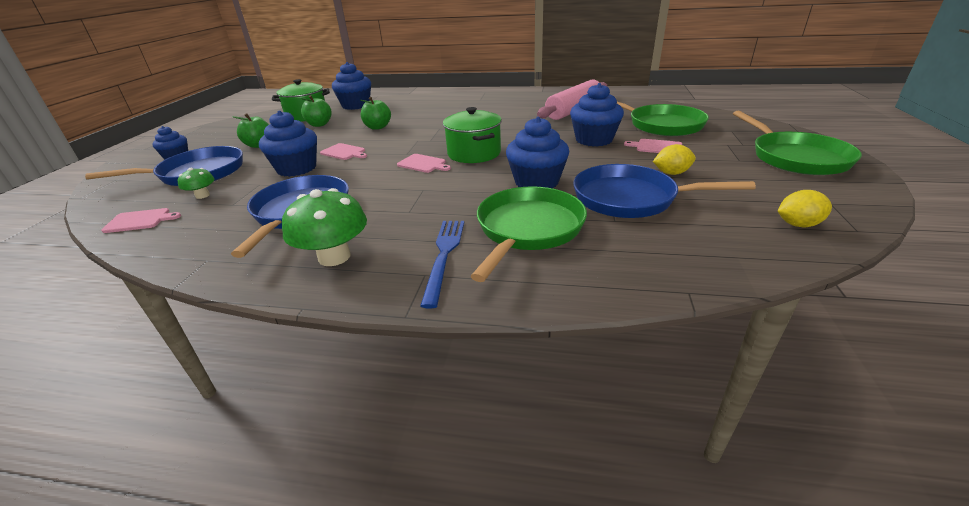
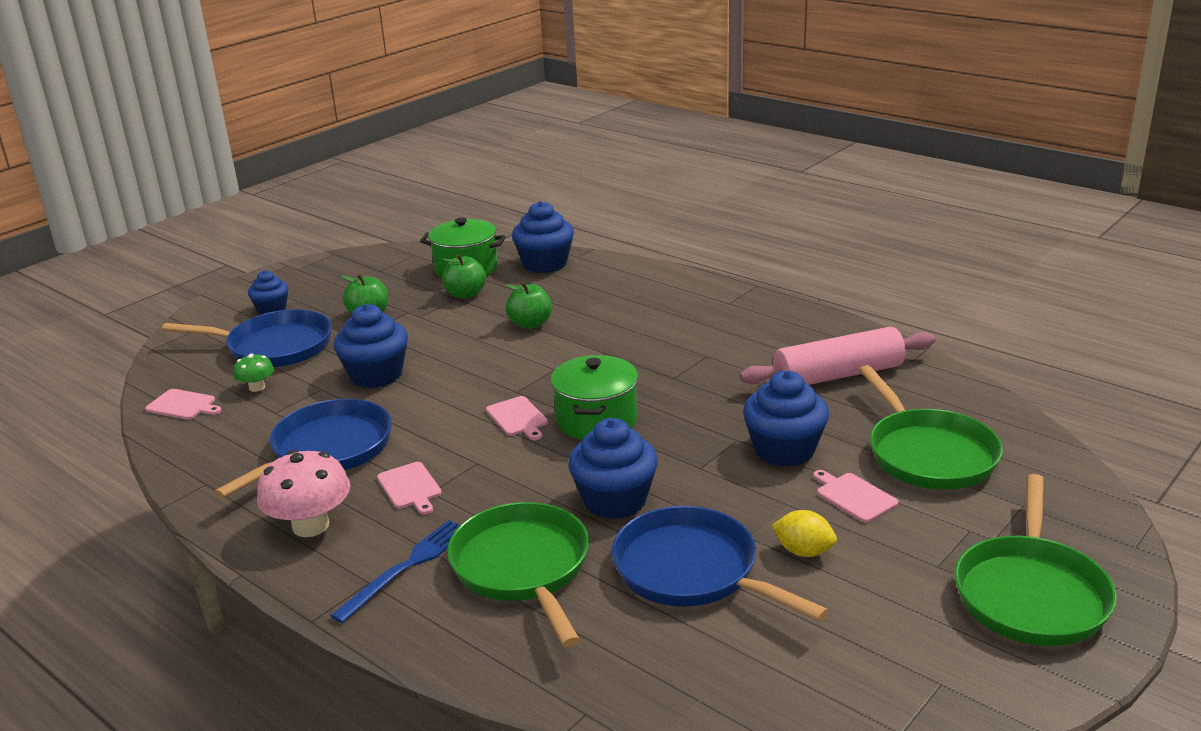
camera: 30 degrees right, 5 degrees down
(334, 257) = (310, 525): green mushroom -> pink mushroom
(344, 152) = (449, 362): pink cutting board -> pink cutting board (410, 487)
(528, 229) = (523, 568): green pan -> green pan turned 75 degrees counterclockwise
(798, 224) = (839, 693): yellow lemon -> none

